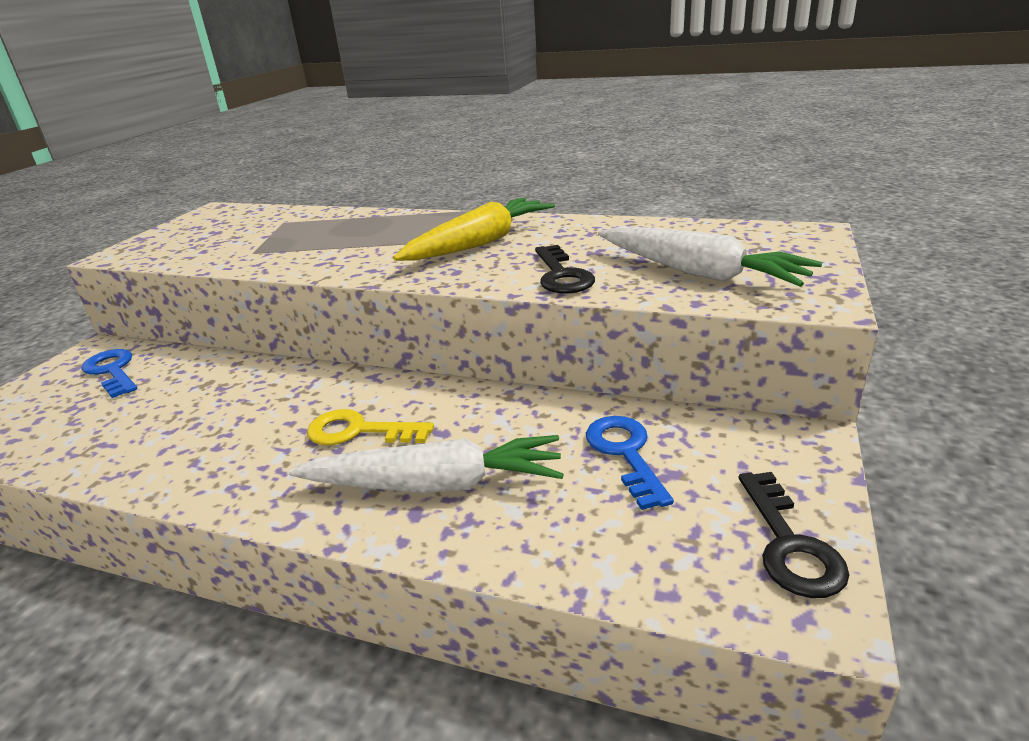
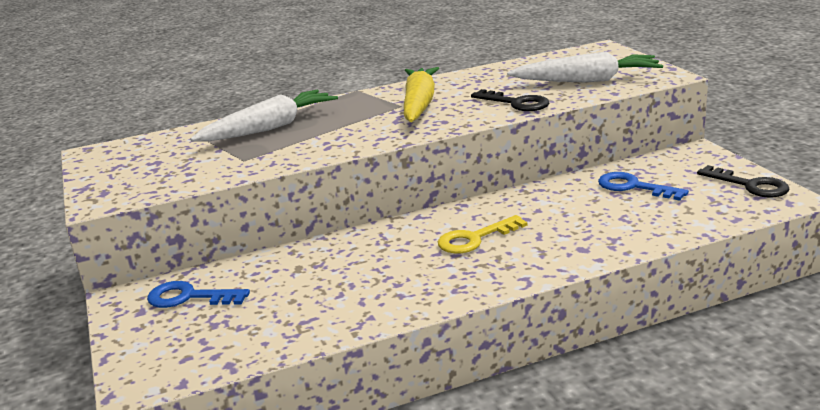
camera: 40 degrees left, 5 degrees down
(436, 484) = (569, 236): white carrot -> white carrot (269, 128)

